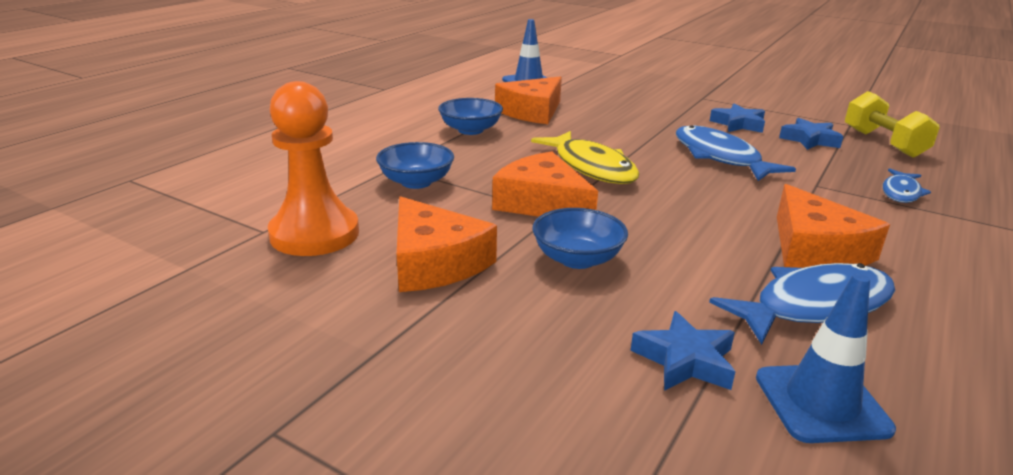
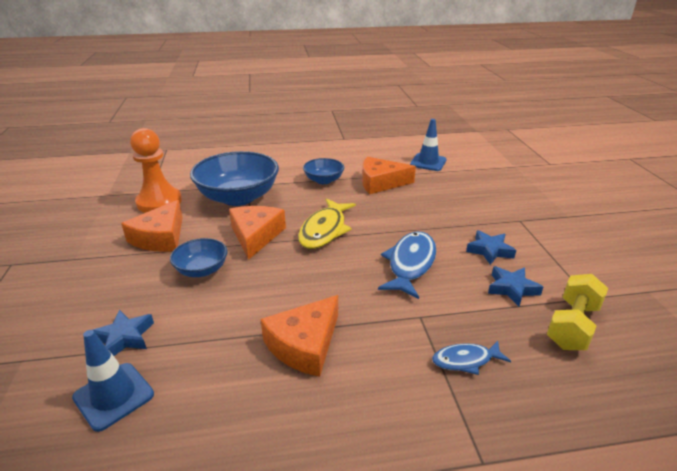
camera: 50 degrees right, 5 degrees up
(416, 182) = (238, 197): blue bowl -> blue bowl, size x1.94
(814, 306) = (223, 365): blue fish -> none

